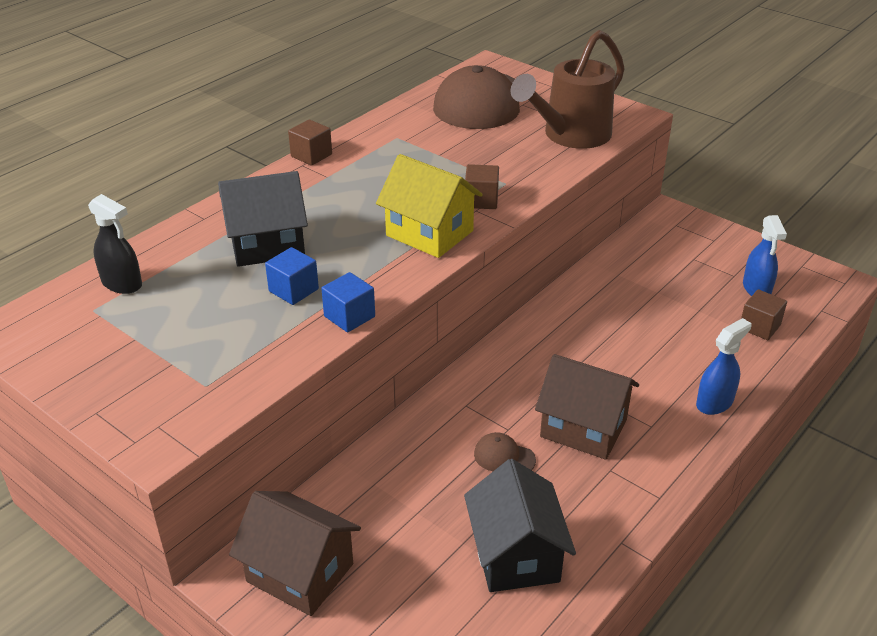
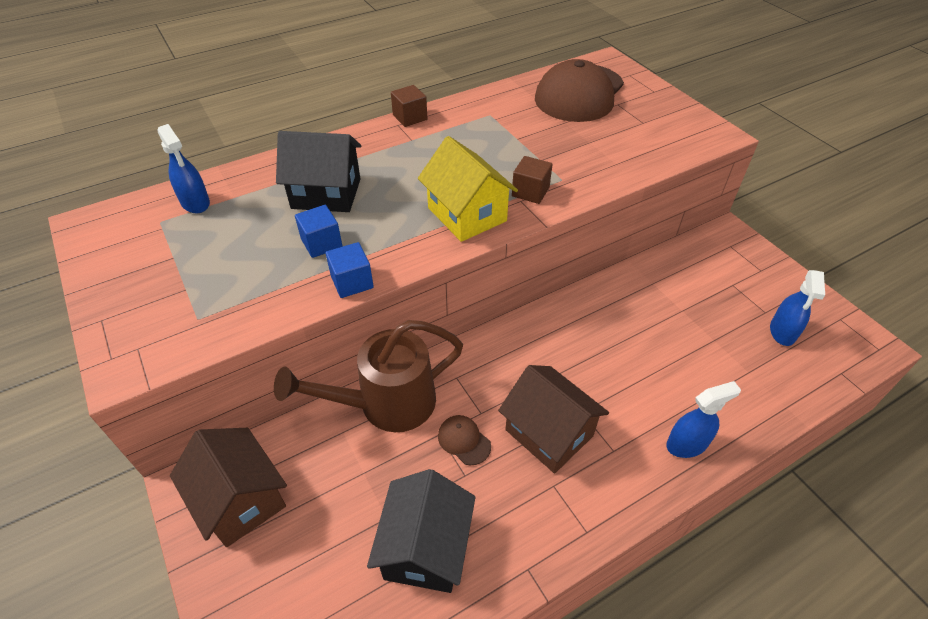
camera: 20 degrees right, 10 degrees up
(122, 284) = (195, 203): black spray bottle -> blue spray bottle
(570, 136) = (646, 144): brown watering can -> brown watering can (386, 404)
(759, 327) = (768, 374): brown cube -> none

